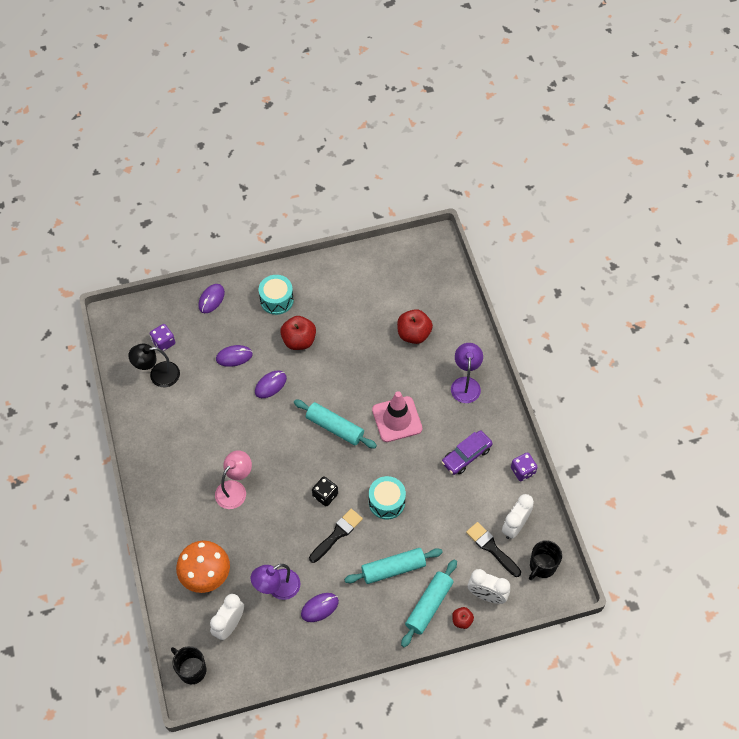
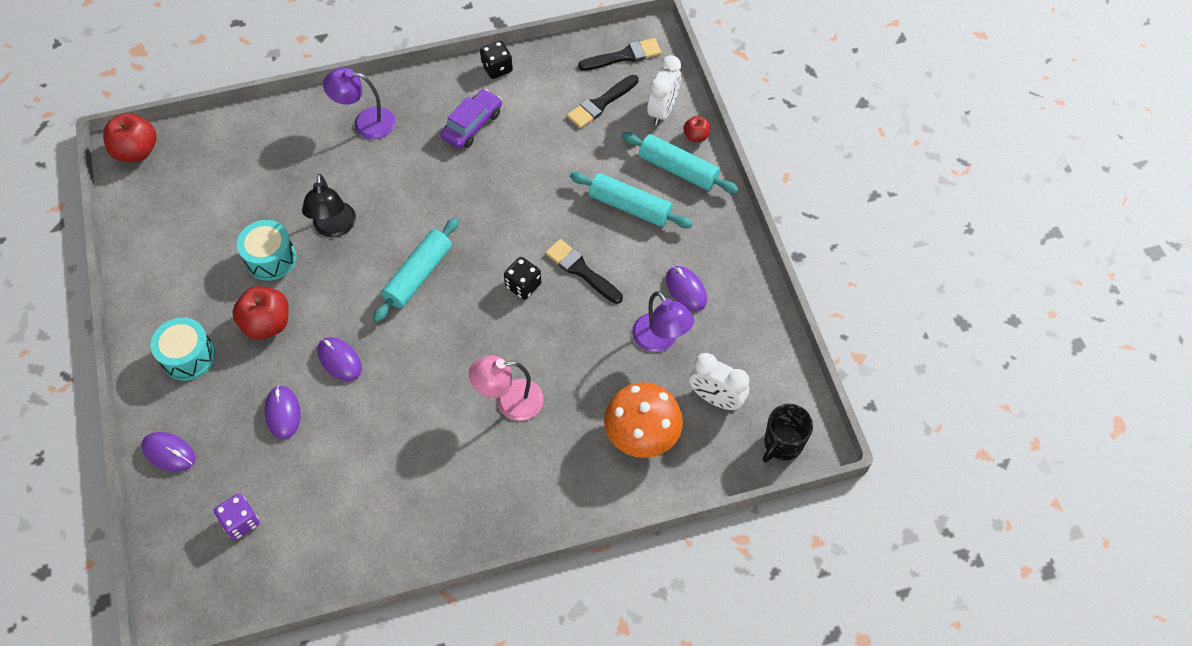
camera: 90 degrees left, 0 degrees up
(158, 375) = (301, 526): black lamp -> black lamp (334, 228)
(235, 489) = (509, 401): pink lamp -> pink lamp turned 45 degrees counterclockwise
(386, 502) = (536, 213): turquoise drum -> turquoise drum (270, 258)
(393, 569) = (630, 207): turquoise rolling pin -> turquoise rolling pin turned 45 degrees counterclockwise
(397, 419) = (412, 201): pink traffic cone -> none
(413, 334) = (278, 180): red apple -> red apple (137, 151)
(466, 456) = (472, 125): purple car -> purple car turned 105 degrees counterclockwise
(515, 526) = (572, 79): white clock -> none
(522, 471) = (497, 68): purple dice -> black dice
(542, 566) = (624, 56): black mug -> black brush

